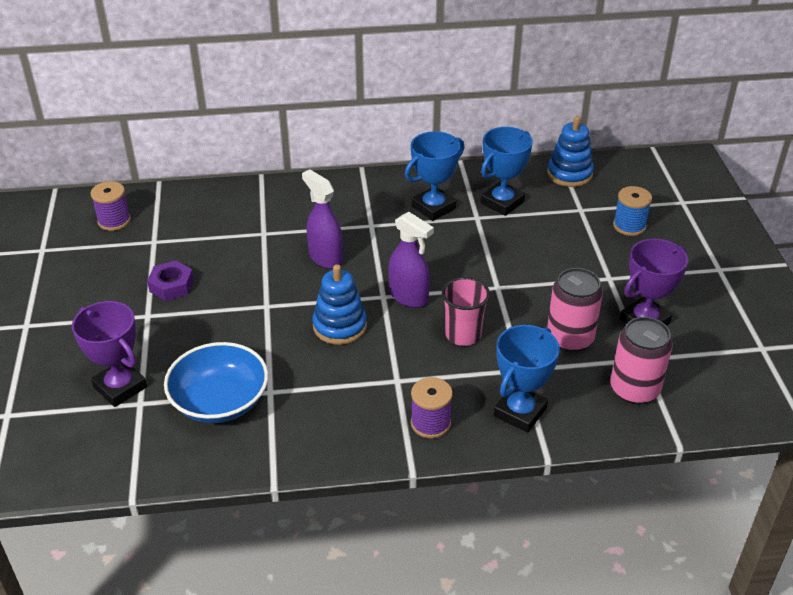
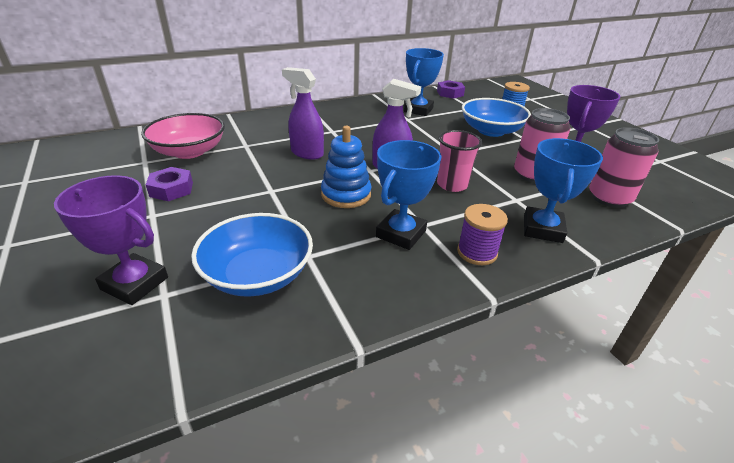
camera: 20 degrees left, 5 degrees down
(114, 221) = (101, 153): purple spool -> none
(201, 233) = (189, 151): none -> pink bowl
(433, 207) = (372, 117): blue trophy -> blue trophy (401, 234)
(569, 174) = (450, 93): blue stacking toy -> purple nut
(574, 257) = (491, 131): none -> blue bowl

